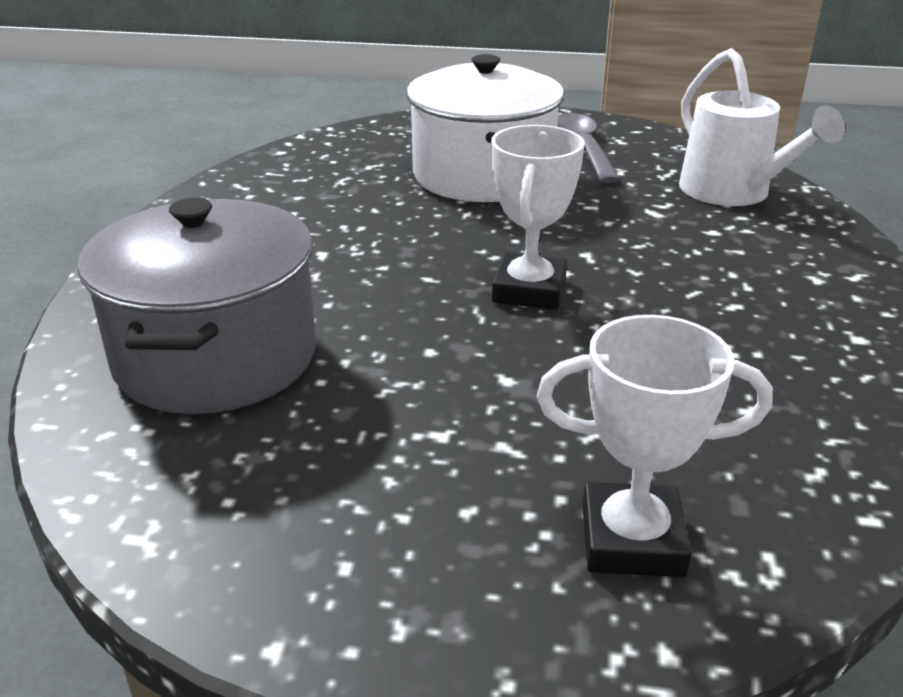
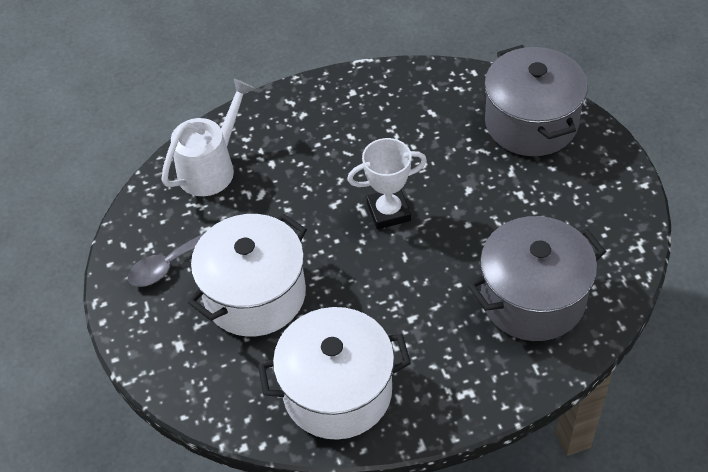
camera: 115 degrees left, 20 degrees up
(290, 186) = (337, 391): none -> white pot
(632, 540) = (531, 123): white trophy -> grey pot

